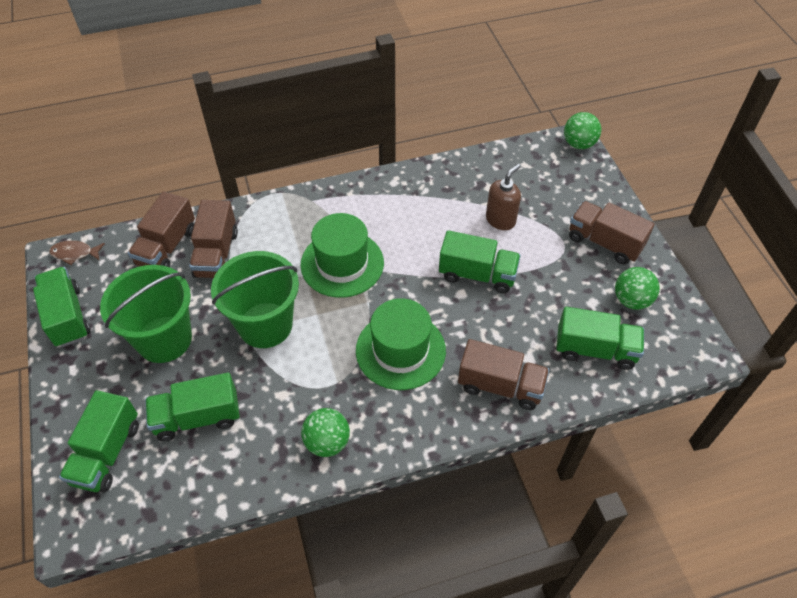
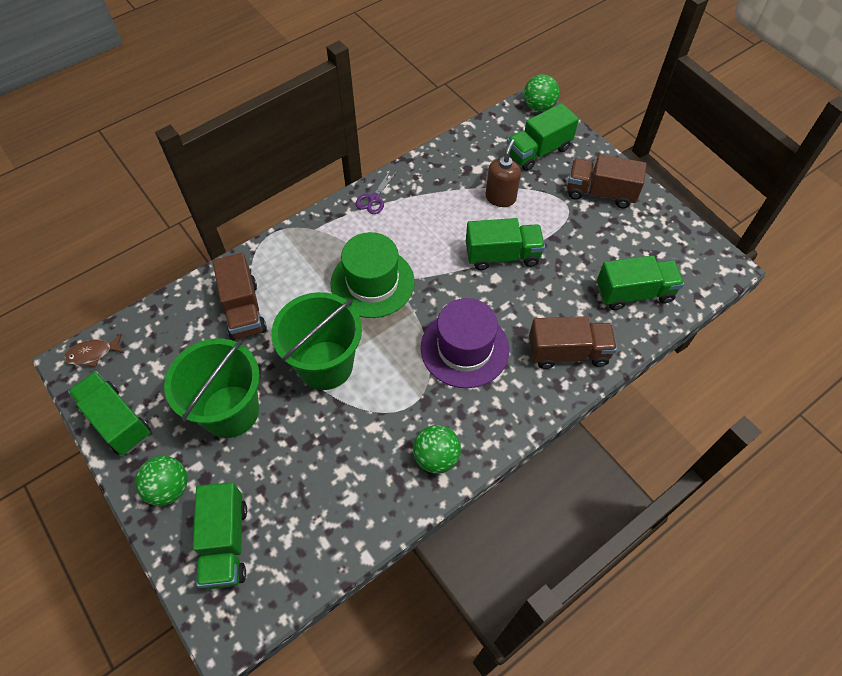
camera: 20 degrees left, 5 degrees up
(167, 247) = (189, 318): brown truck -> none
(197, 417) = (301, 476): green truck -> green truck (538, 151)
(378, 188) = (374, 199): none -> purple scissors
(400, 350) = (464, 348): green hat -> purple hat
(631, 300) = (645, 239): green ball -> green ball (169, 488)

